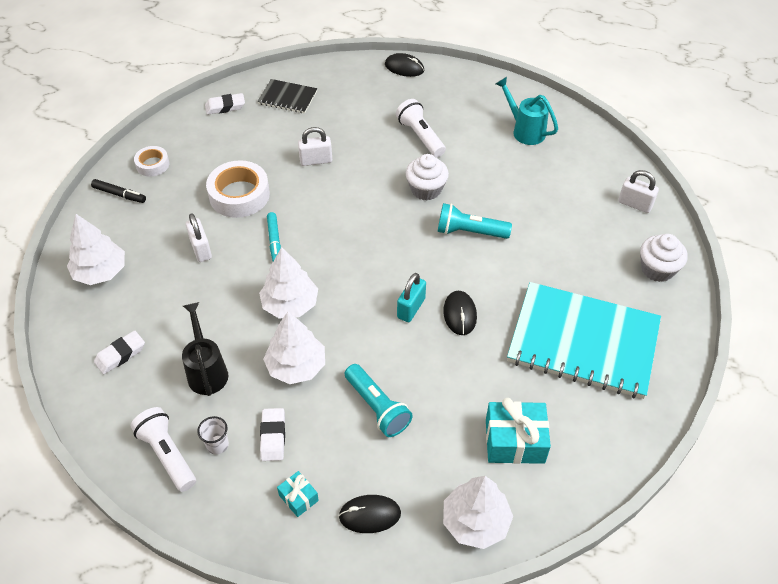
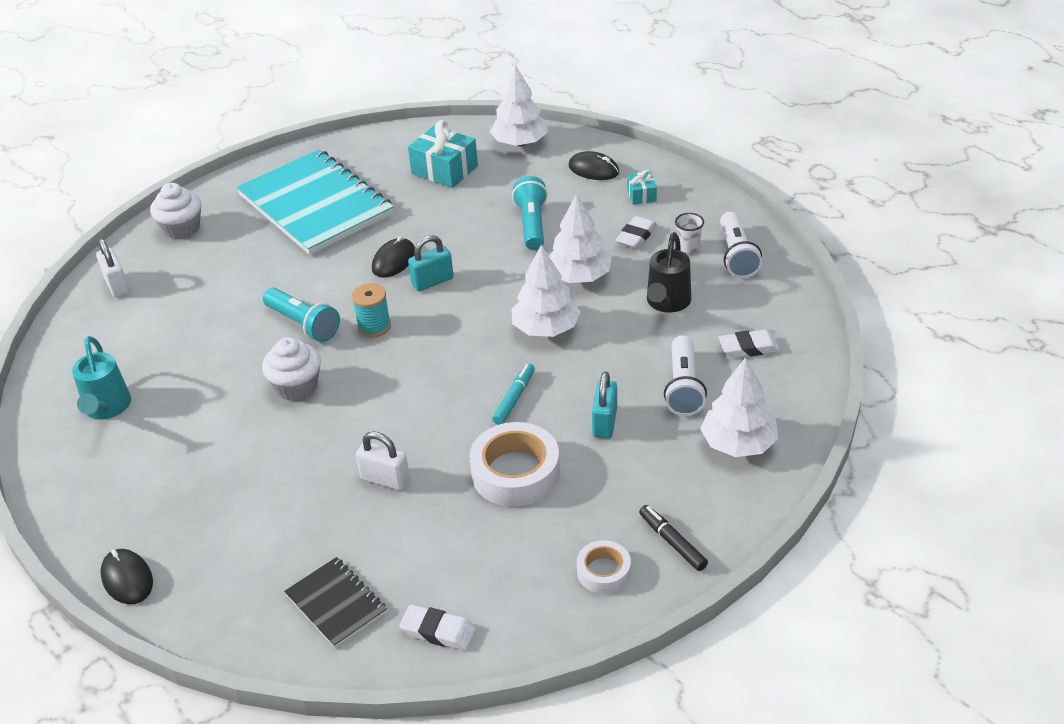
camera: 145 degrees left, 10 degrees down
(201, 249) = (605, 423): white padlock -> turquoise padlock
(418, 251) = (374, 326): none -> turquoise spool
(420, 136) = (229, 456): white flashlight -> white flashlight (683, 387)

